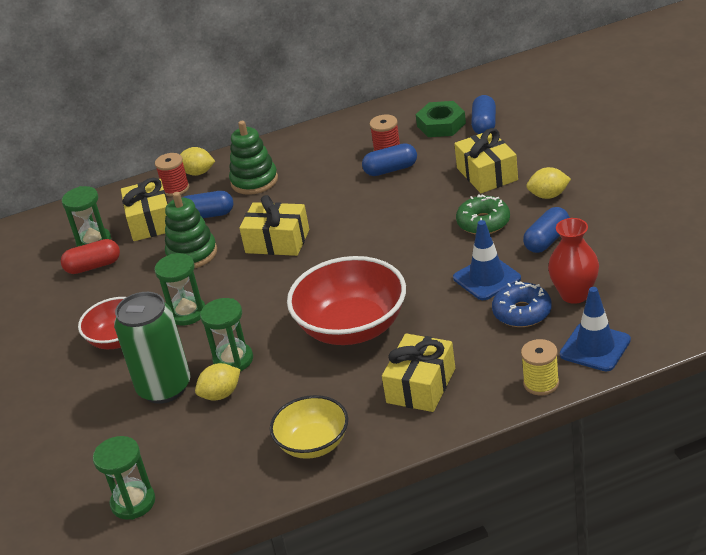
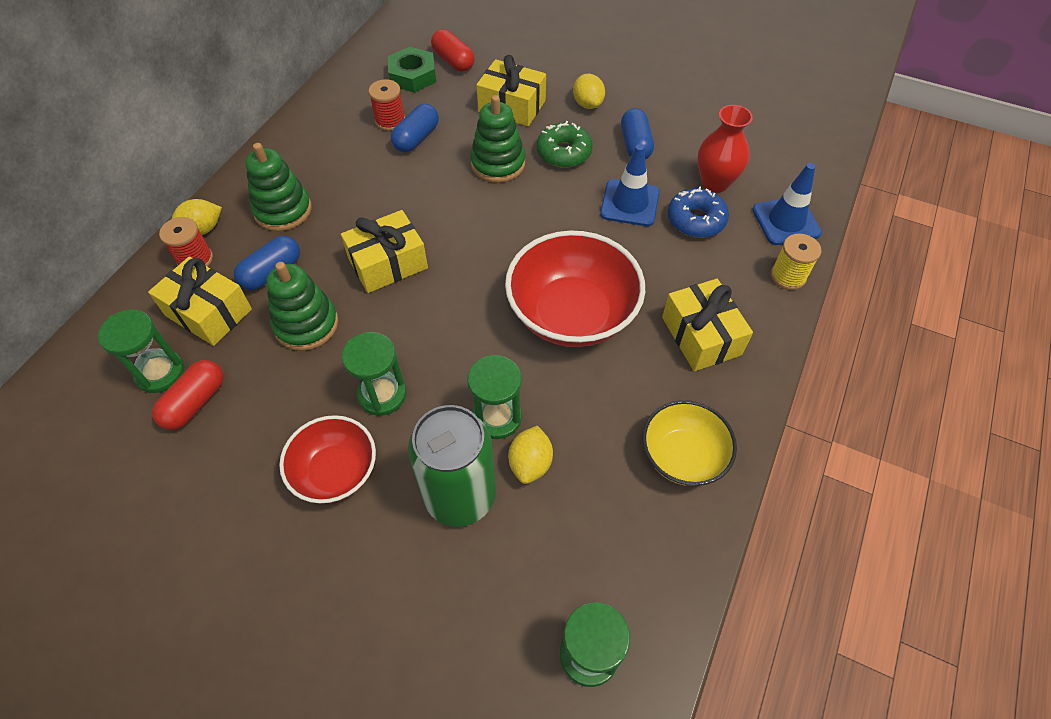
camera: 50 degrees left, 20 degrees up
(425, 210) = (498, 164): none -> green stacking toy
(484, 125) = (453, 61): blue capsule -> red capsule
(548, 195) = (587, 104): yellow lemon -> yellow lemon turned 60 degrees counterclockwise

